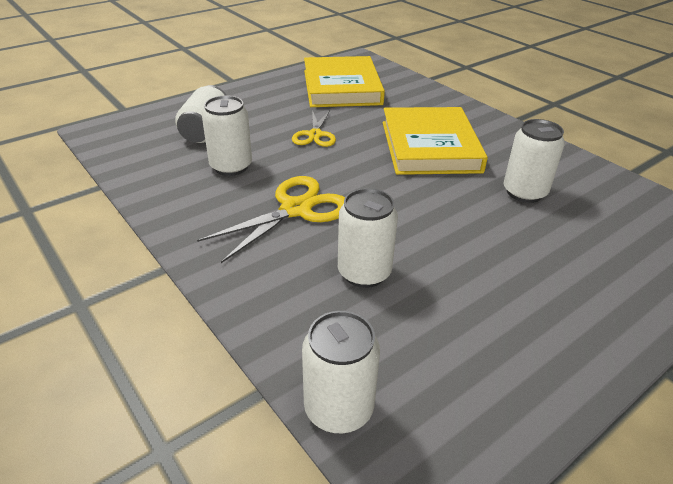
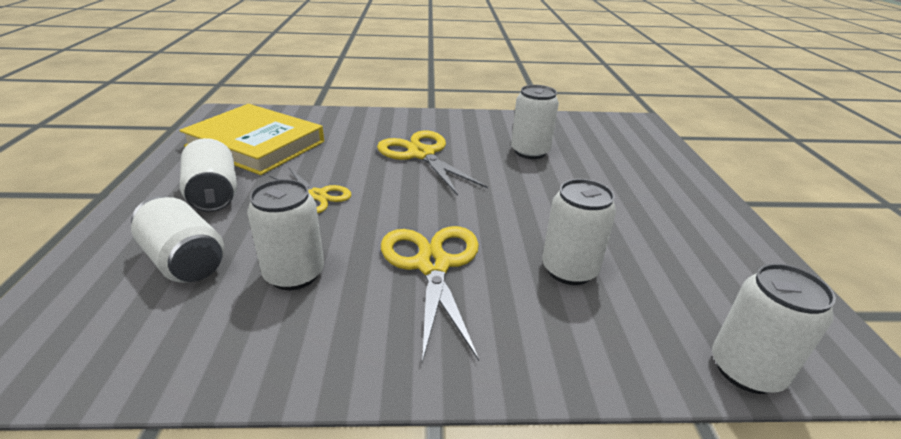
camera: 55 degrees left, 5 degrees down
(271, 106) = (214, 194): none -> white can
(430, 146) = (421, 154): yellow book -> yellow scissors

